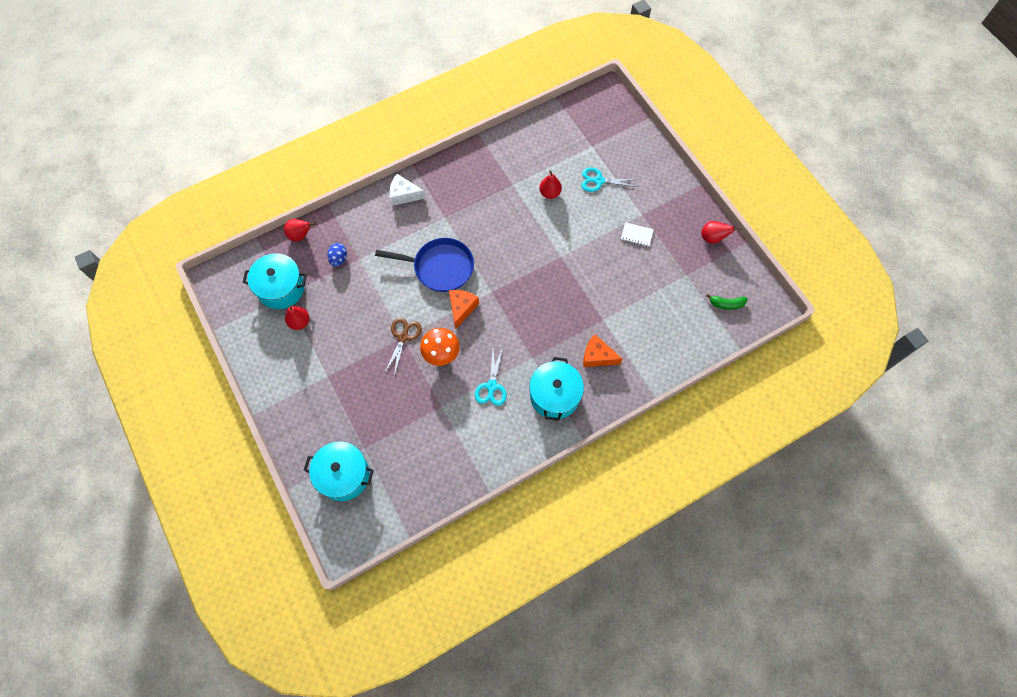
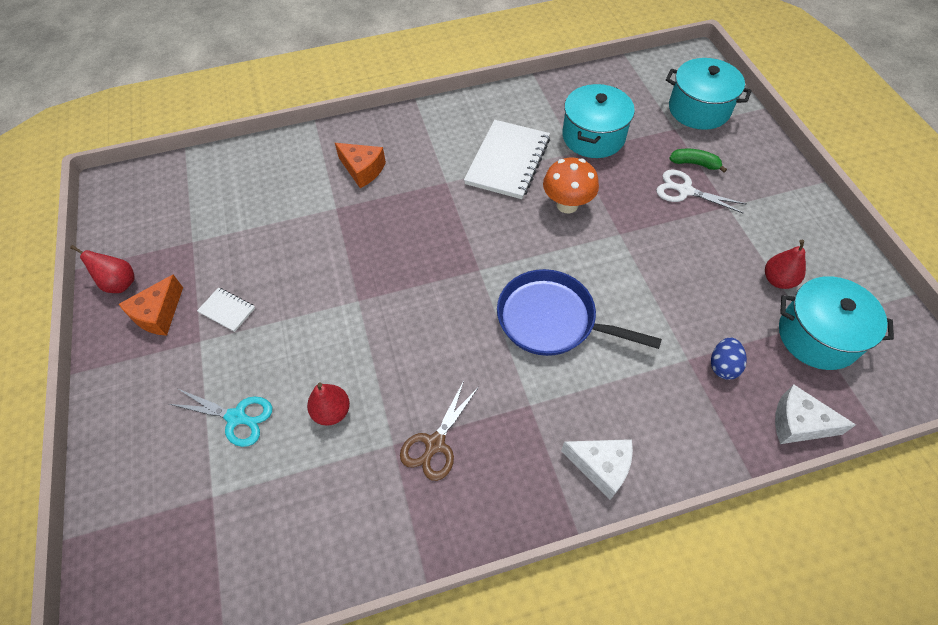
camera: 165 degrees left, 10 degrees down
(300, 235) = (798, 423): red pear -> white cheese
(357, 384) = (684, 190): none -> white scissors
(403, 337) = (619, 234): brown scissors -> brown scissors (435, 444)
(461, 308) = (528, 255): orange cheese -> orange cheese (158, 314)
(491, 386) = (507, 161): turquoise scissors -> white notebook
(554, 395) = (432, 140): turquoise pot -> turquoise pot (593, 136)
(726, 304) = (165, 197): green banana -> green banana (695, 164)

